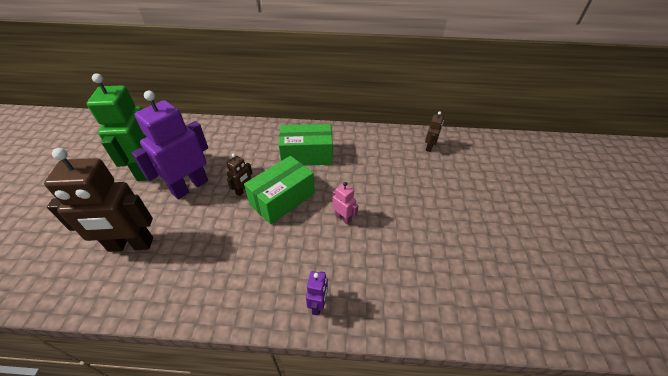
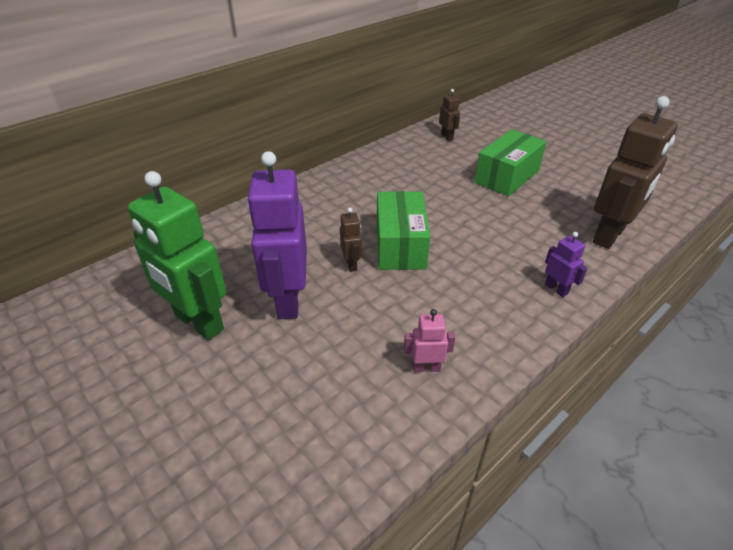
camera: 45 degrees left, 5 degrees down
(131, 245) = (324, 389): brown robot -> brown robot (609, 235)
(307, 155) = (358, 200): green box -> green box (506, 176)
(343, 218) = (472, 224): pink robot -> pink robot (426, 368)

